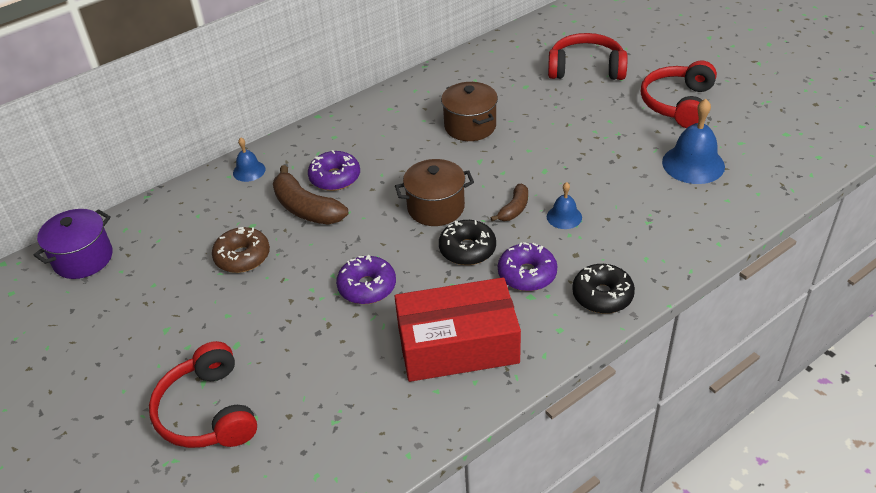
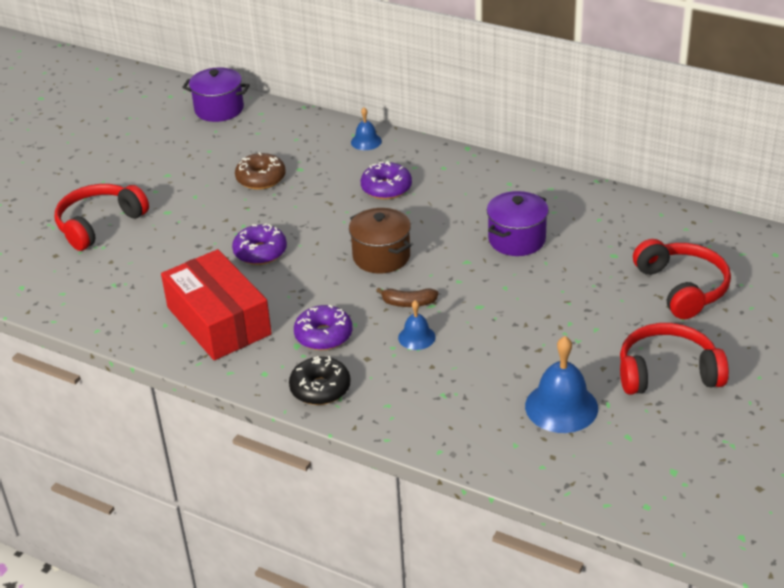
camera: 65 degrees right, 5 degrees down
(306, 208) = (336, 188): brown banana -> none
(467, 249) = (336, 291): black donut -> none
(470, 126) = (517, 240): brown pot -> purple pot

